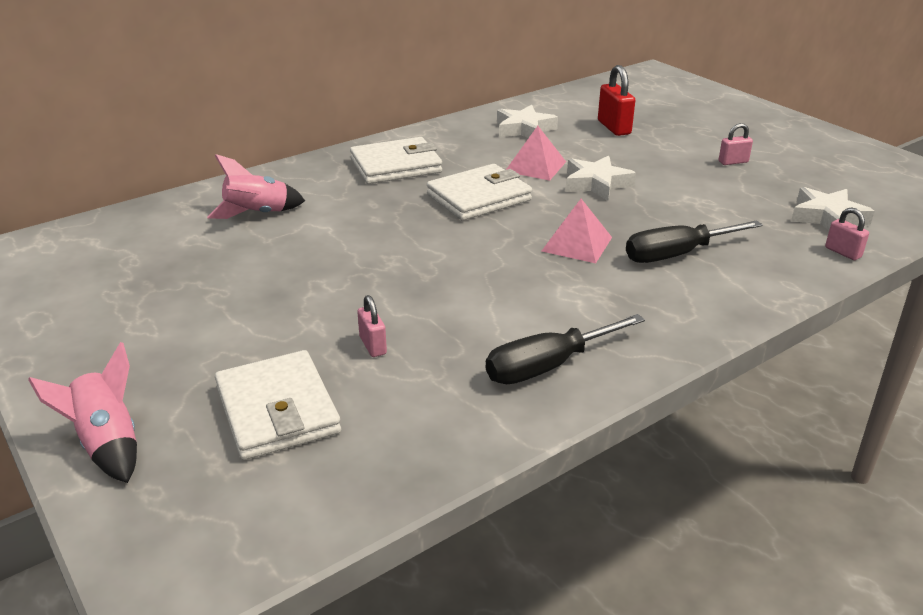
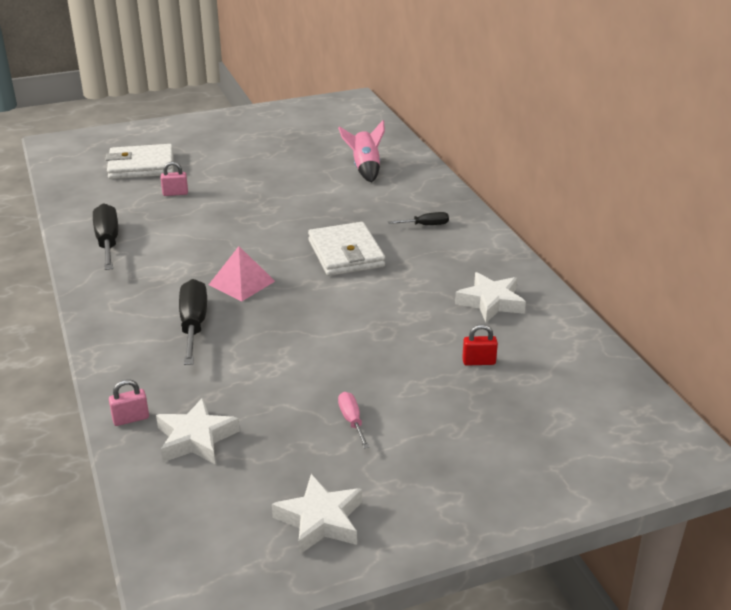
camera: 105 degrees right, 0 degrees up
(107, 443) = (153, 131): pink rocket -> none
(396, 166) = (426, 225): white wallet -> black screwdriver
(535, 166) = (396, 291): pink pyramid -> none
(596, 184) = (342, 316): white star -> white star (320, 520)
(614, 127) = (478, 362): red padlock -> red padlock, size x0.60
(733, 162) = (352, 420): pink padlock -> pink screwdriver

